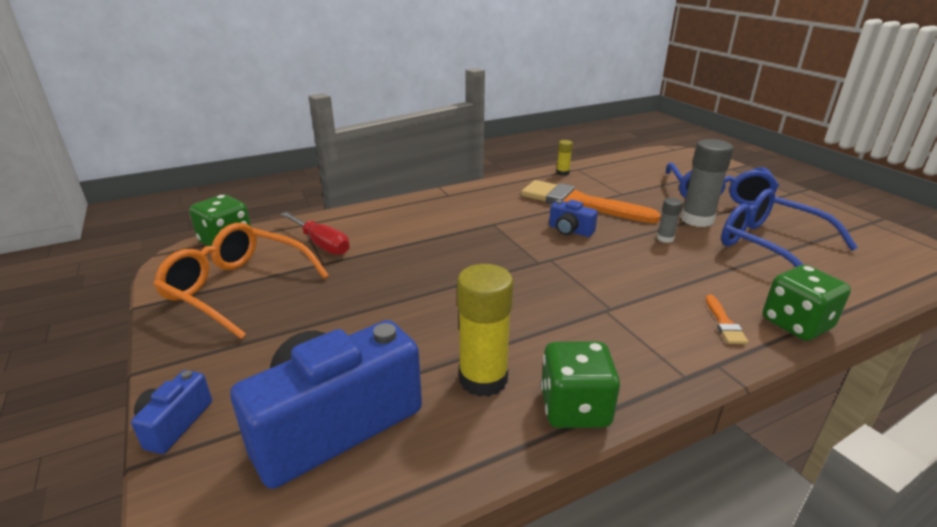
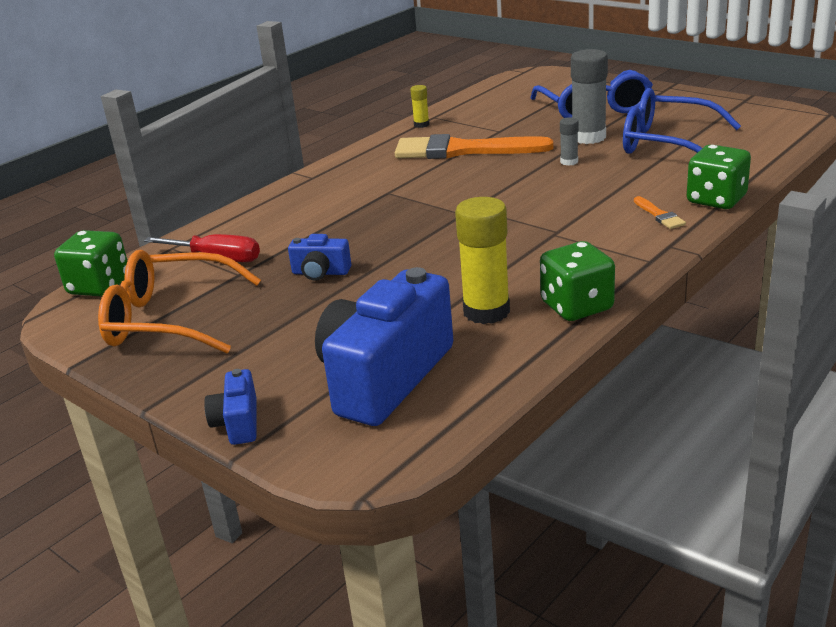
camera: 20 degrees left, 0 degrees up
(570, 230) = (472, 178): blue camera -> blue camera (320, 273)

